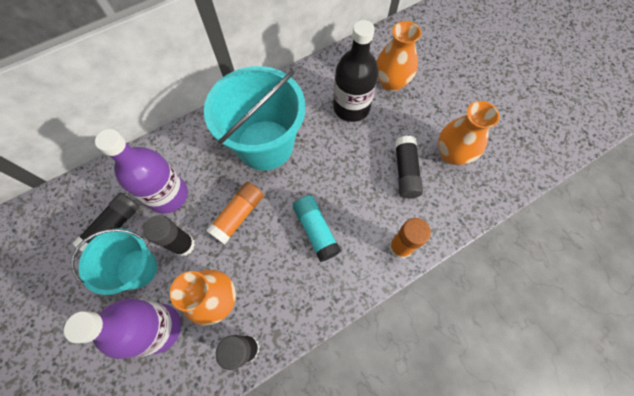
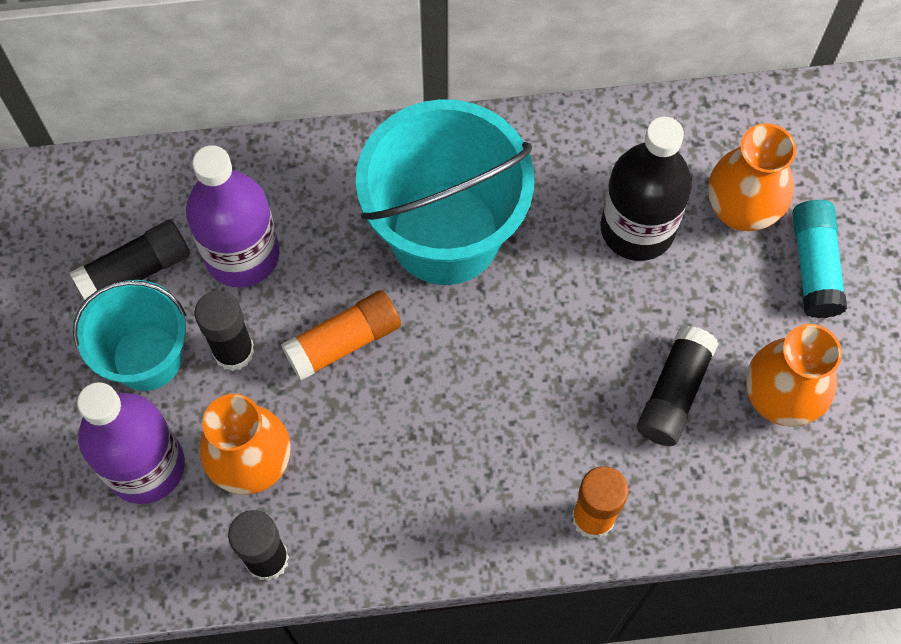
camera: 25 degrees right, 0 degrees up
(316, 230) = (462, 425): turquoise glue stick -> turquoise glue stick (814, 266)

